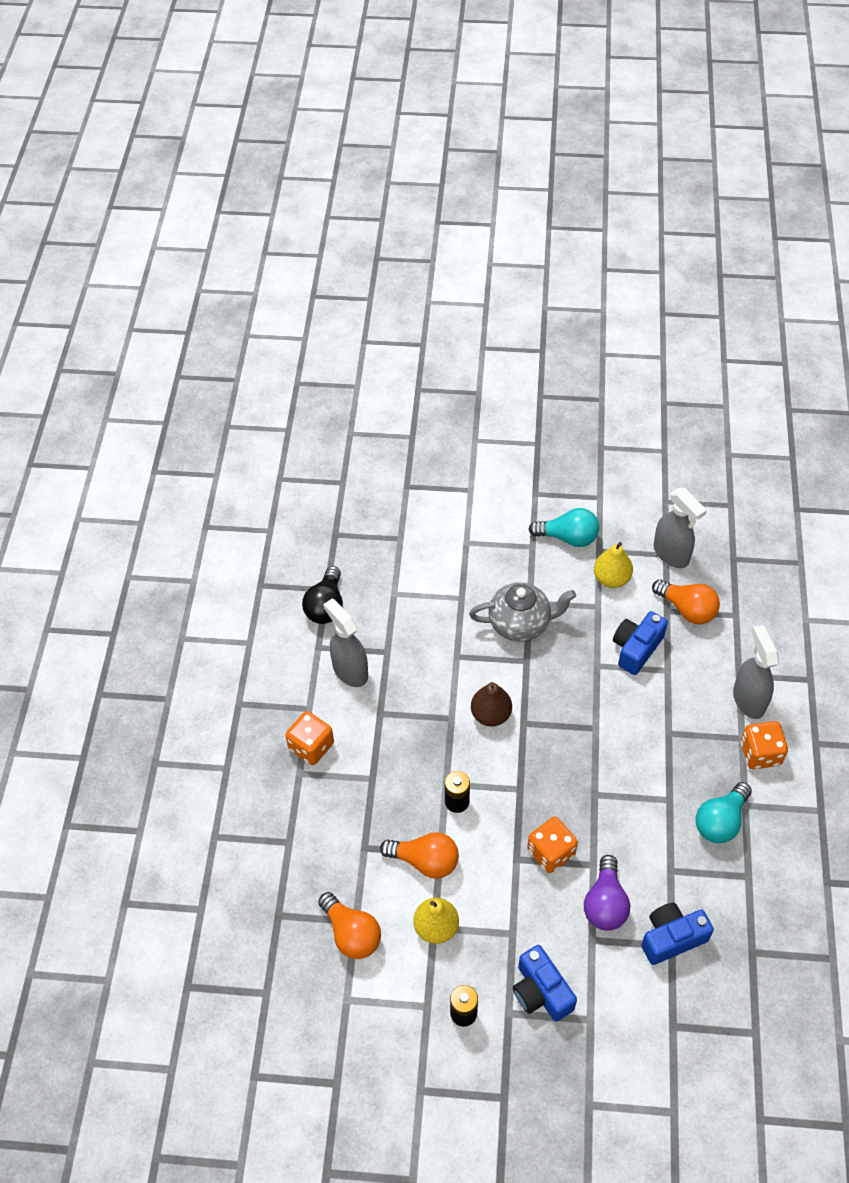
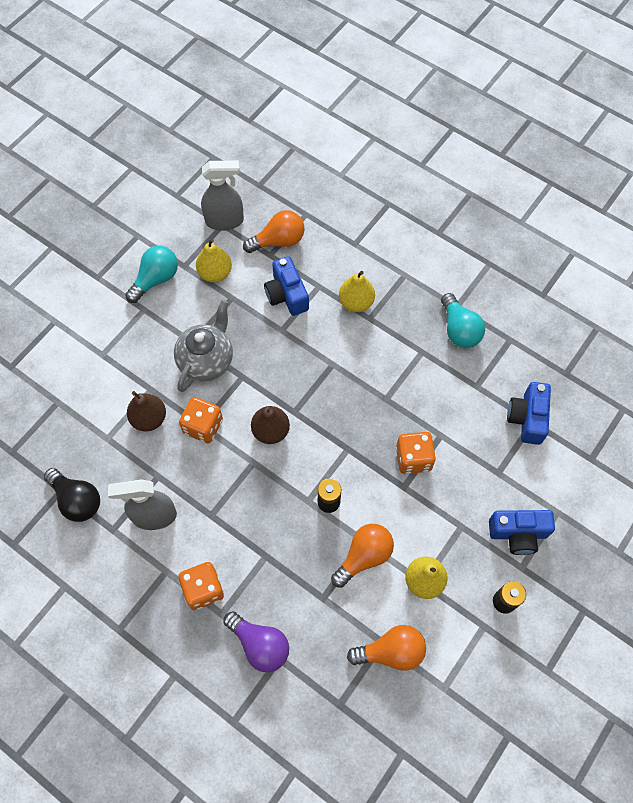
camera: 60 degrees left, 10 degrees up
(434, 613) = (149, 418): none -> brown pear
(605, 903) = (476, 446): purple light bulb -> purple light bulb (260, 645)
(675, 712) = (356, 302): none -> yellow pear
(748, 699) = (378, 250): grey spray bottle -> none
(760, 753) = (424, 271): orange dice -> orange dice (203, 426)

